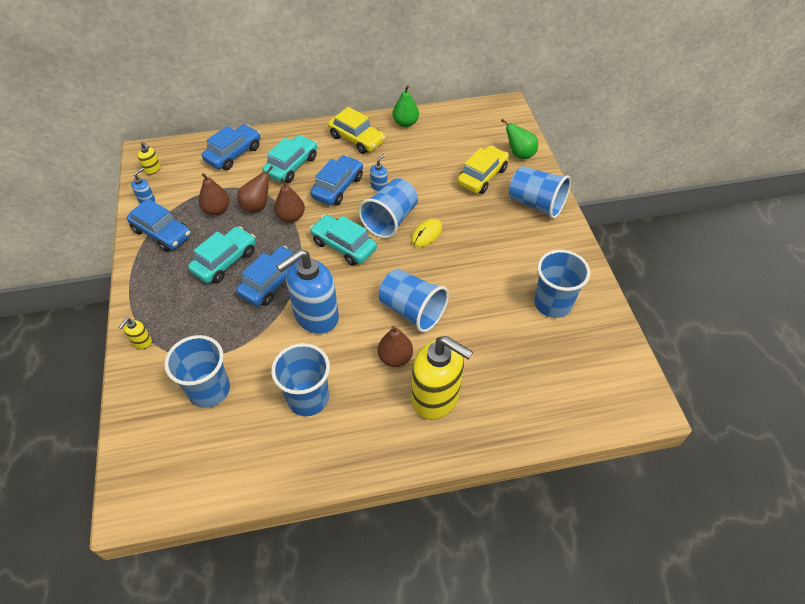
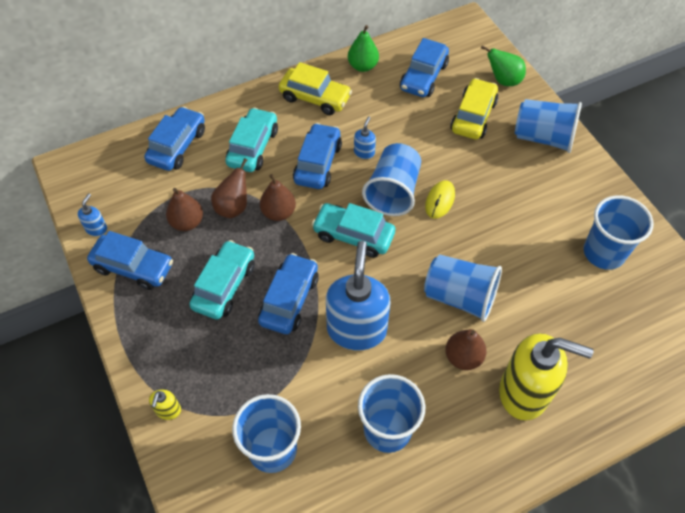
camera: 15 degrees left, 5 degrees up
(153, 169) = (86, 187): yellow soap dispenser -> none
(316, 316) = (356, 329): blue soap dispenser -> blue soap dispenser turned 150 degrees clockwise
(452, 139) = (423, 77): none -> blue car

